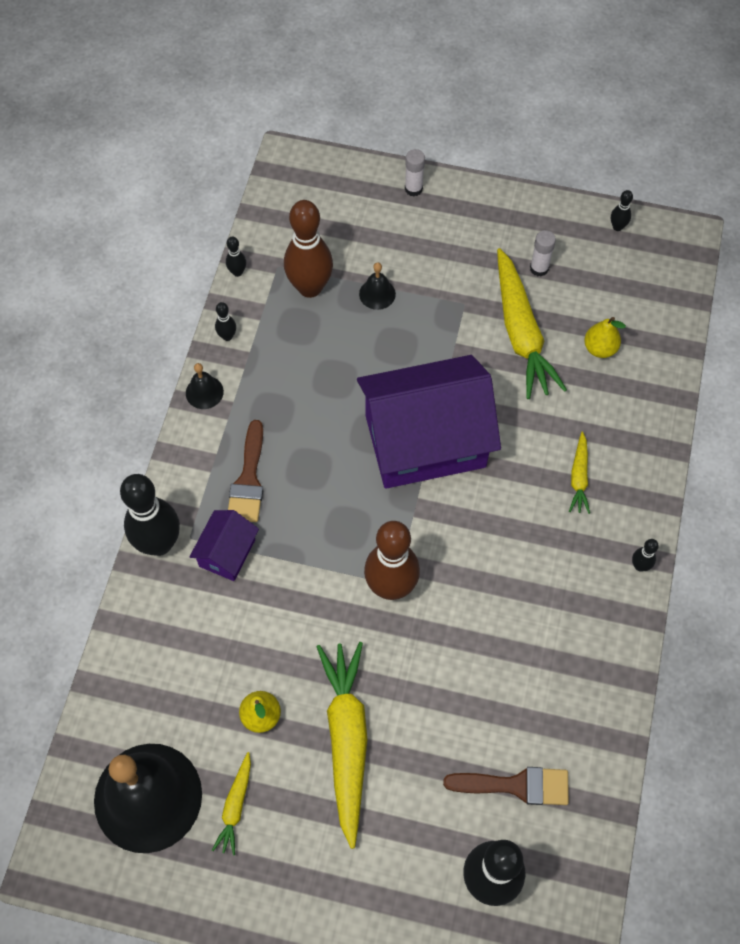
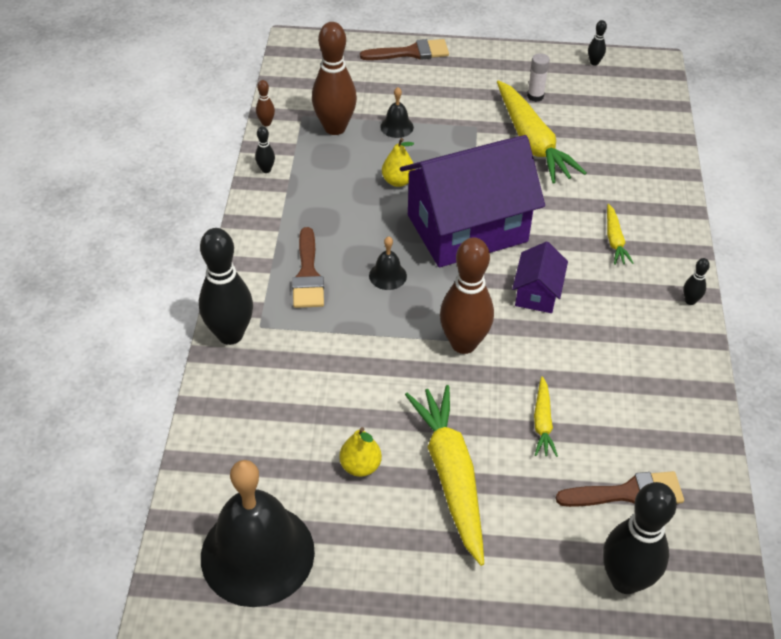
camera: 10 degrees left, 15 degrees down
(204, 392) = (252, 213): black bell -> black bell (387, 275)
(227, 553) = (298, 334): purple house -> purple house (537, 293)
(235, 806) = (350, 549): yellow carrot -> yellow carrot (542, 422)
(237, 272) = (266, 123): black bowling pin -> brown bowling pin
(413, 189) = (411, 52): white glue stick -> brown brush
(600, 348) = (604, 146): yellow pear -> yellow pear (398, 181)

